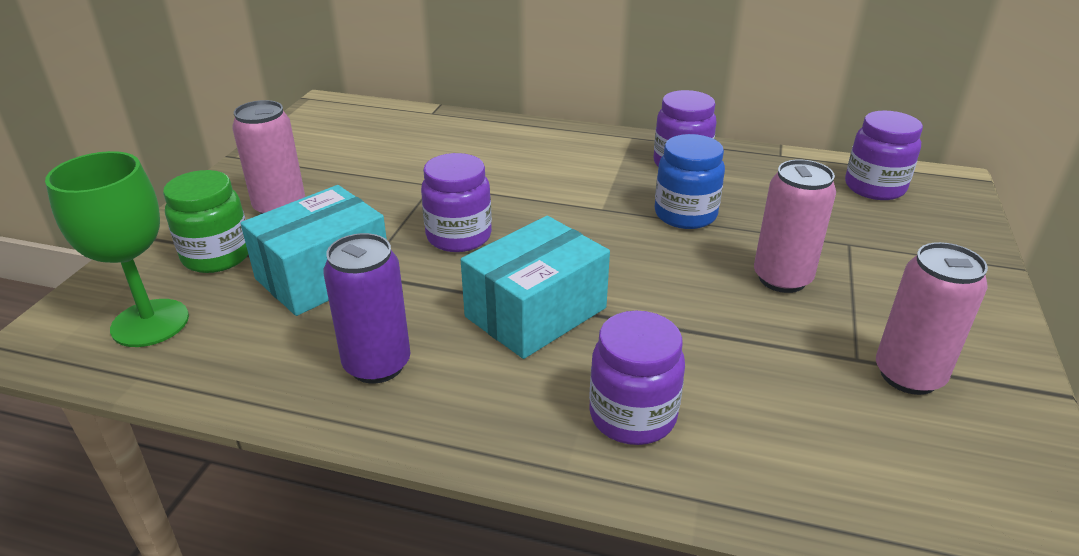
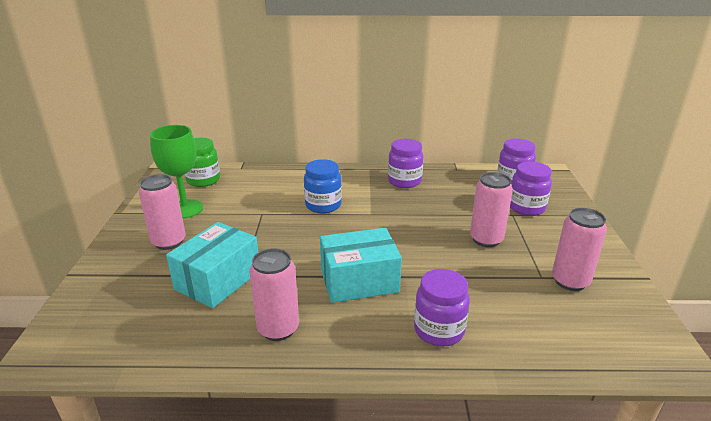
camera: 15 degrees left, 5 degrees down
(150, 323) = (115, 330): green goblet -> green goblet (185, 209)
(217, 256) = (140, 279): green jar -> green jar (203, 180)
(377, 365) = (278, 329): purple can -> pink can
(459, 236) = (293, 243): purple jar -> purple jar (526, 208)
(536, 312) = (359, 281): turquoise box -> turquoise box turned 45 degrees clockwise
(685, 215) = (419, 211): blue jar -> blue jar (323, 205)

